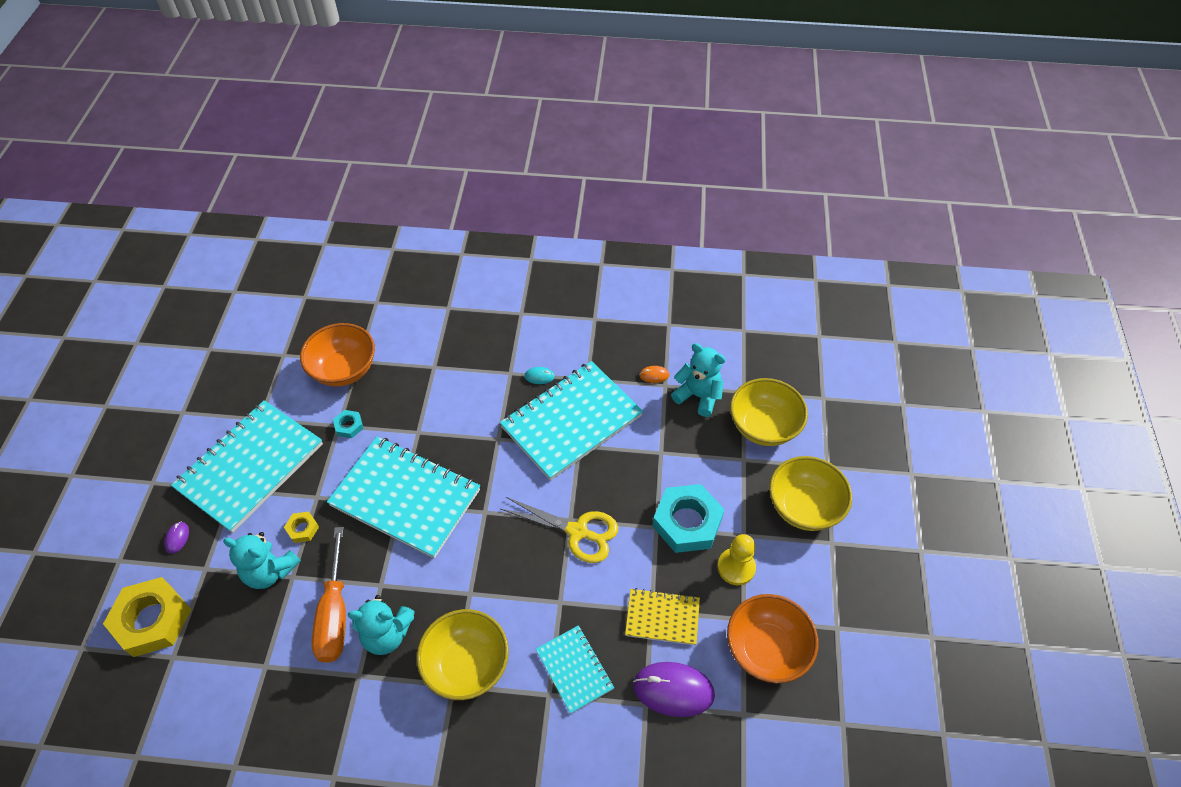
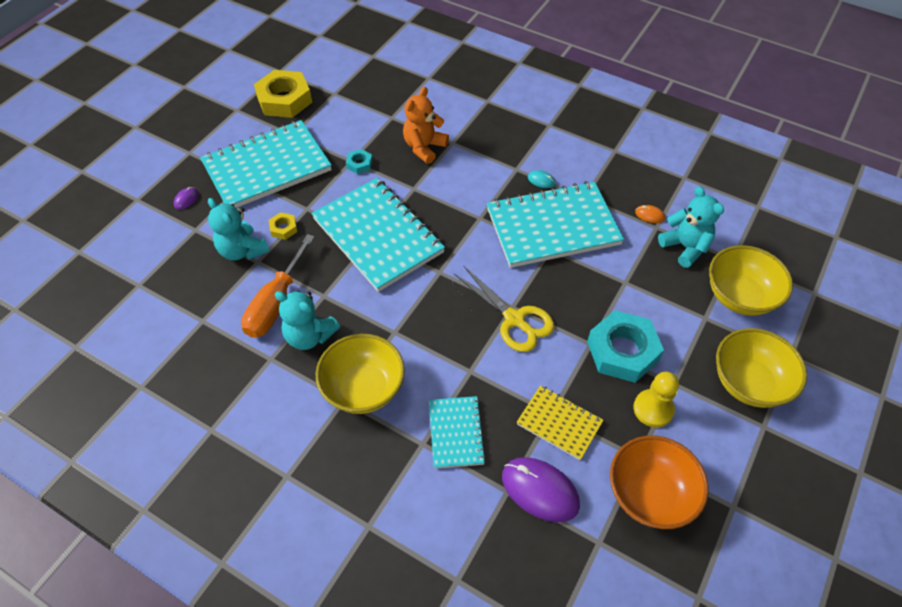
camera: 25 degrees right, 0 degrees up
(152, 620) = (138, 252): yellow nut -> yellow nut (284, 100)
(344, 370) = (377, 120): orange bowl -> none
(408, 383) = (424, 147): none -> orange teddy bear

